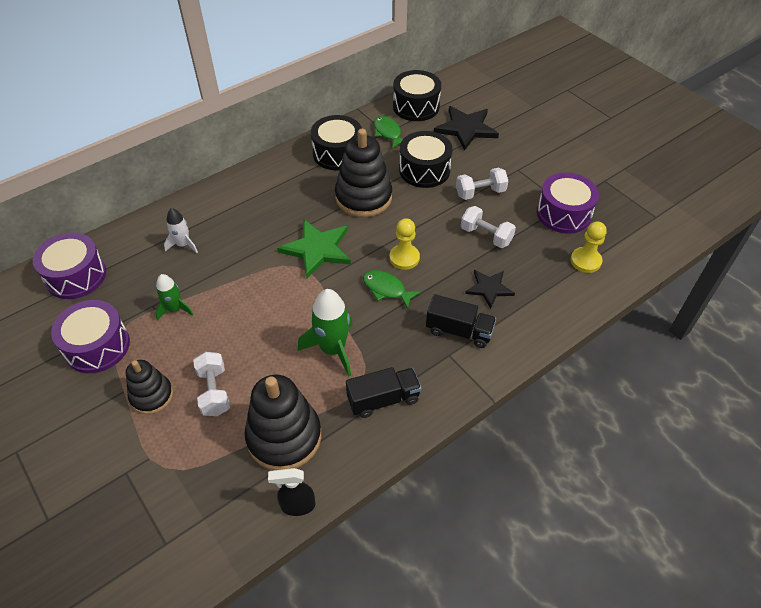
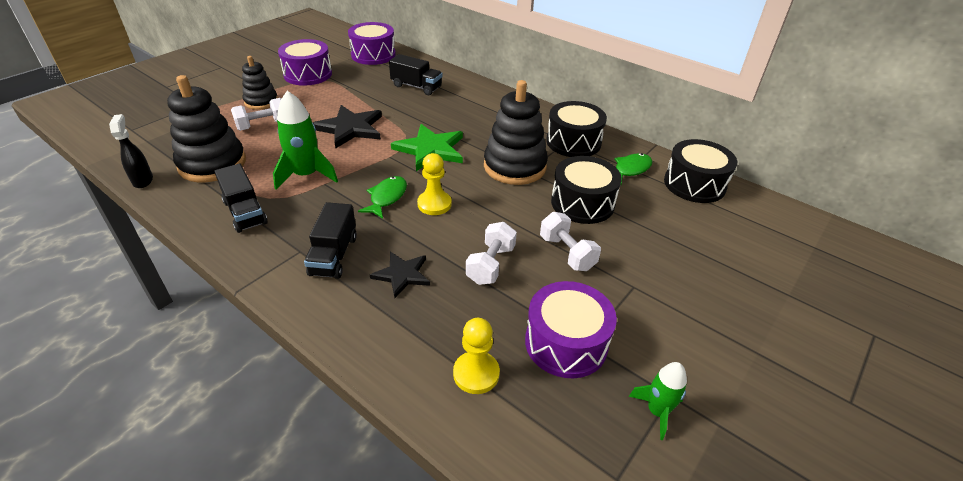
camera: 75 degrees right, 10 degrees down
(175, 309) = (346, 95): green rocket -> green rocket (657, 411)
(183, 244) = (416, 87): white rocket -> black truck
(466, 129) = (684, 229): black star -> black star (350, 128)

